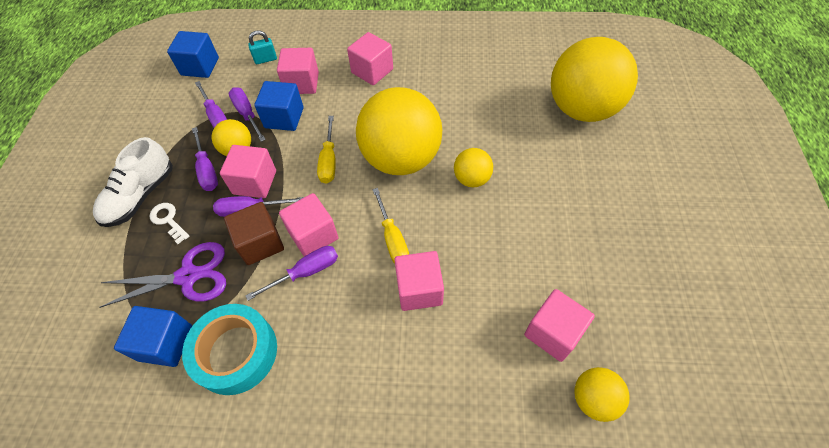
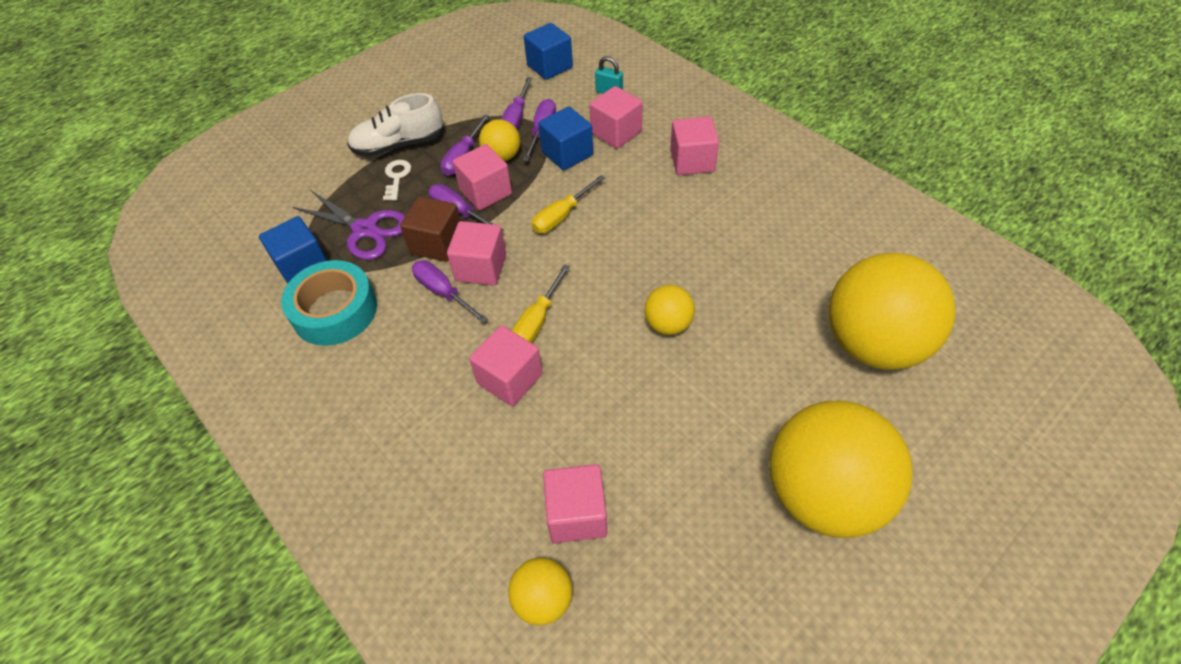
camera: 45 degrees right, 5 degrees down
(306, 272) = (443, 292): purple screwdriver -> purple screwdriver turned 150 degrees counterclockwise
(401, 159) = (625, 258): yellow ball -> yellow ball (823, 494)

